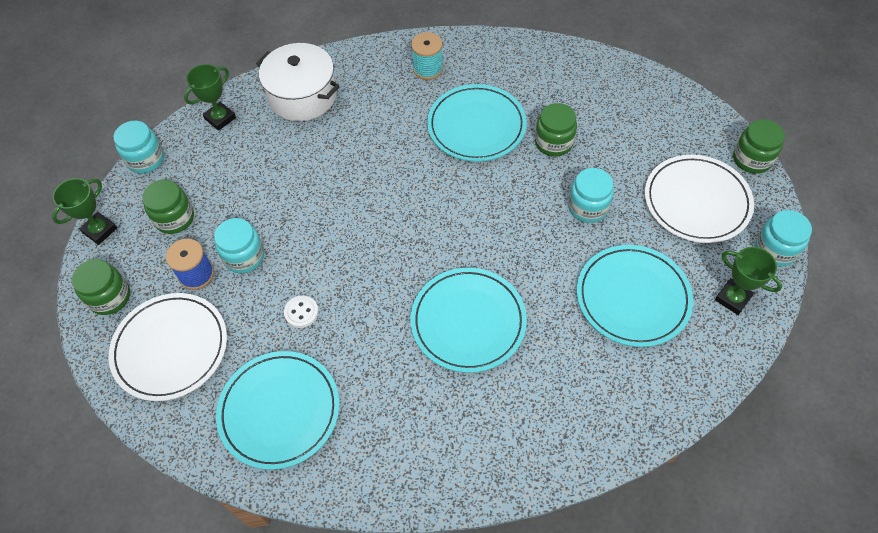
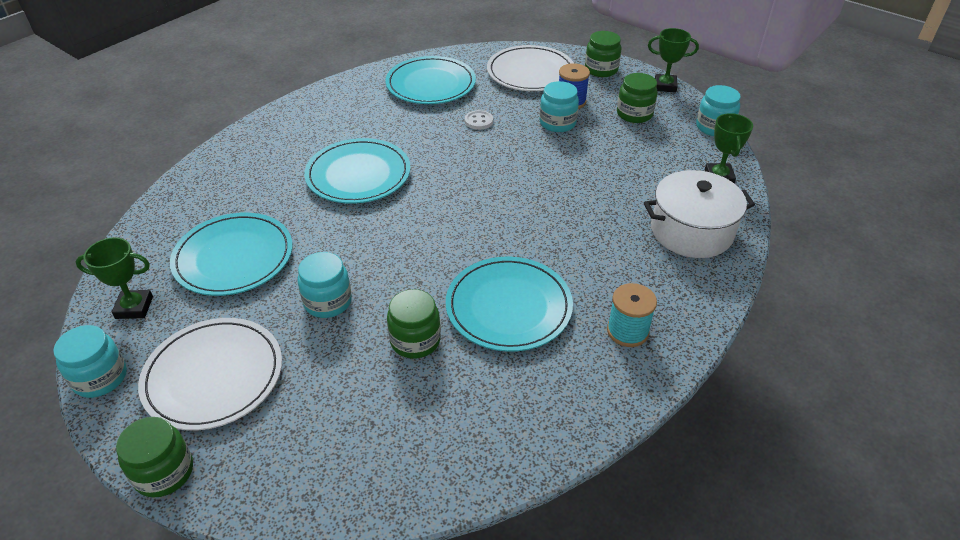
camera: 135 degrees right, 15 degrees down
(100, 230) = (665, 86): green trophy -> green trophy turned 75 degrees counterclockwise

